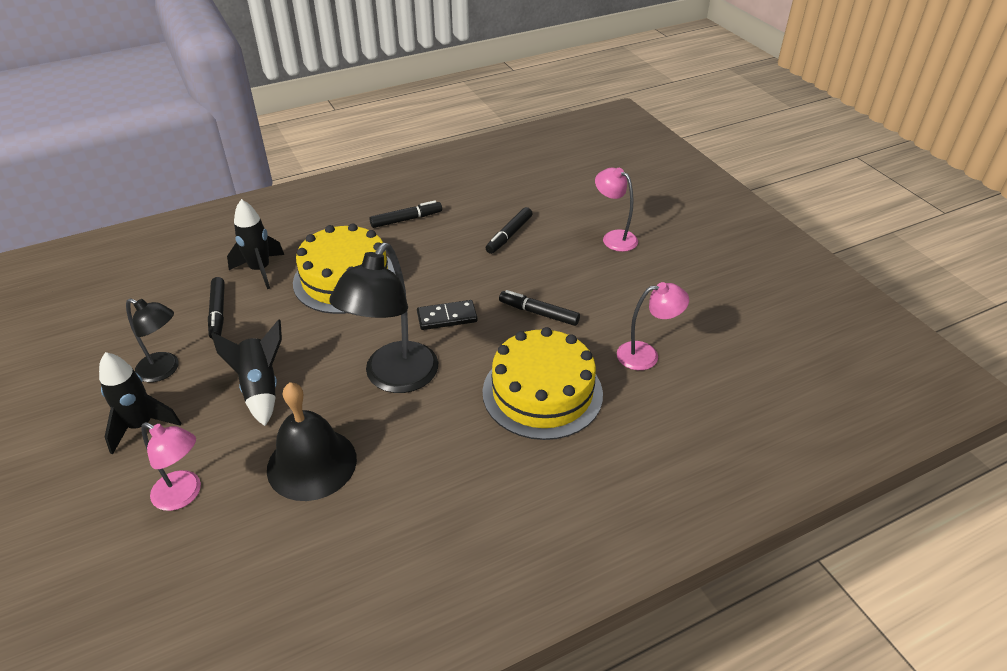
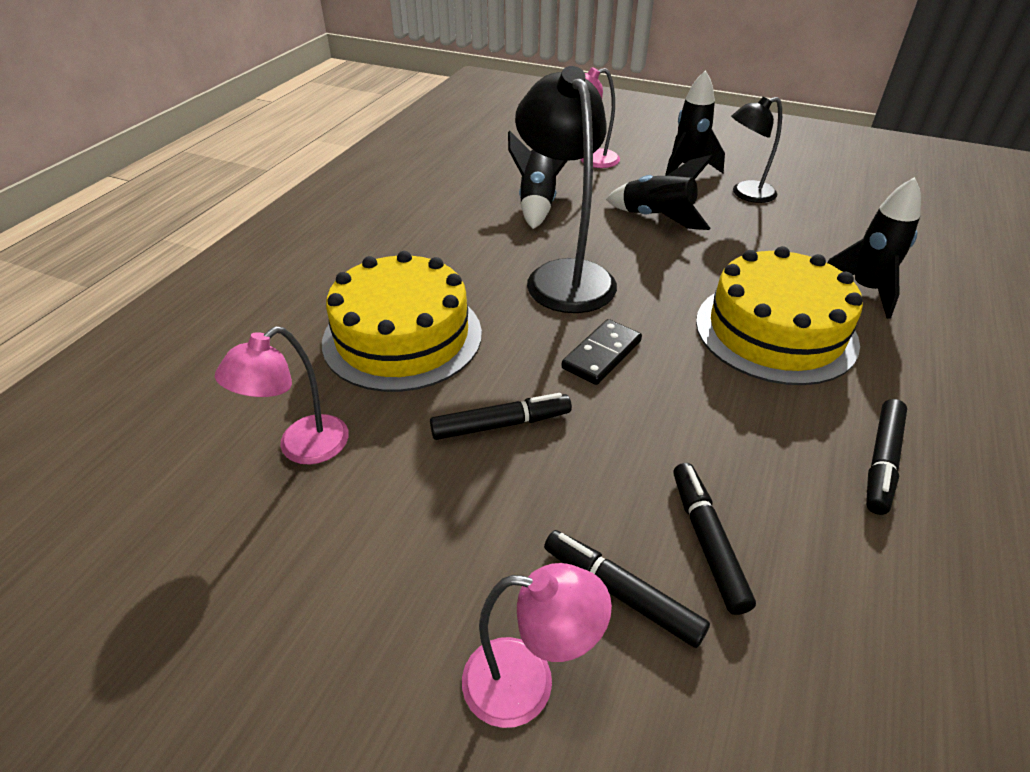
camera: 140 degrees right, 0 degrees up
(218, 312) = (806, 241): black marker -> black marker (621, 593)
(312, 463) = (538, 203): black bell -> black rocket

